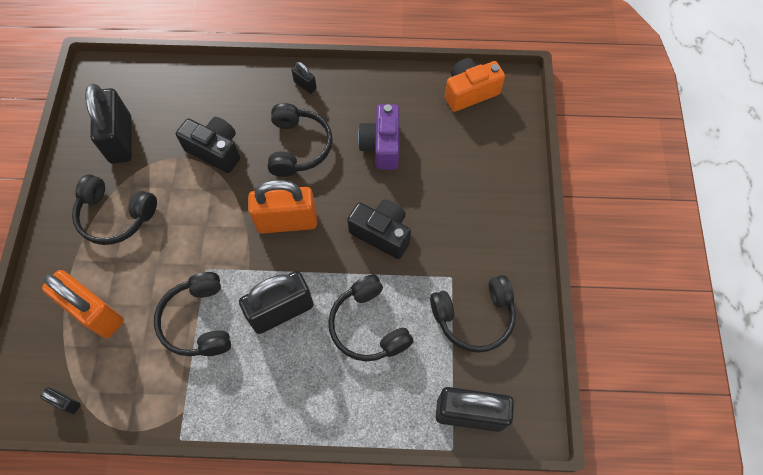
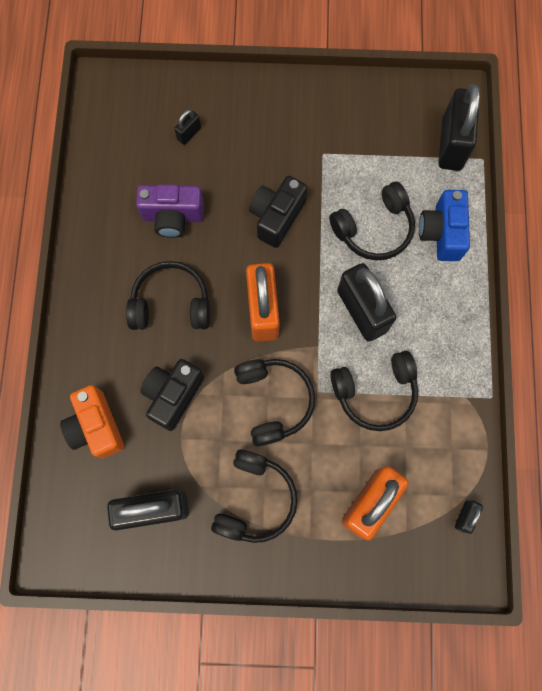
camera: 90 degrees left, 10 degrees up
(305, 85) = (88, 300): black padlock -> black padlock (189, 134)
(363, 396) = (441, 233): none -> blue camera
(469, 92) = (108, 127): orange camera -> orange camera (96, 426)
(474, 317) = (362, 136): black headphones -> black headphones (274, 400)

